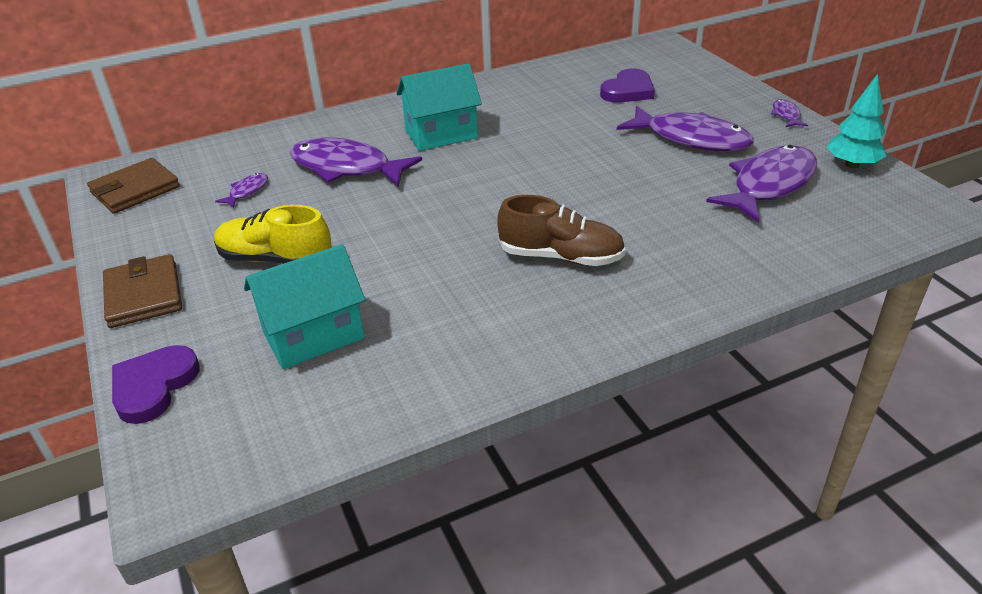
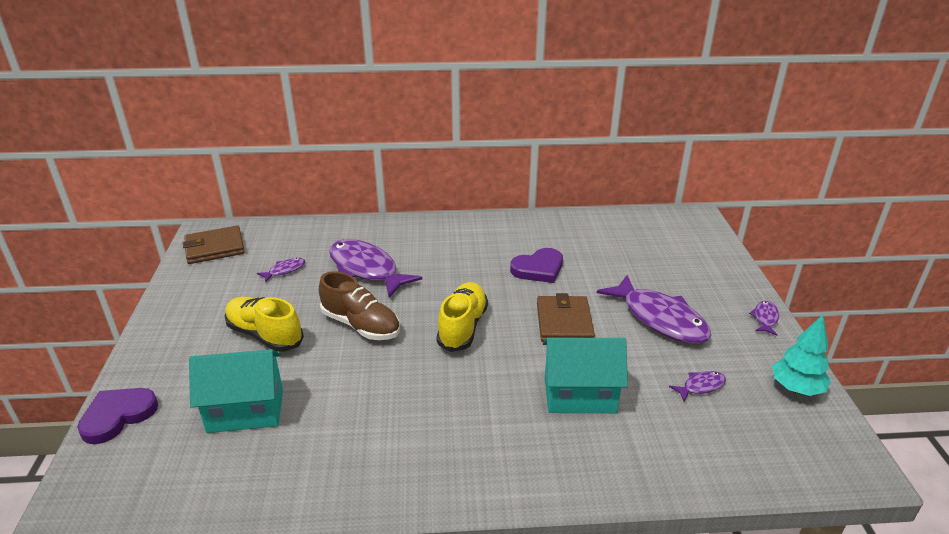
camera: 20 degrees right, 5 degrees down
(144, 295) = (162, 337): brown wallet -> brown wallet (564, 322)
(441, 134) = (455, 258): turquoise house -> turquoise house (579, 395)
(499, 194) = (462, 327): none -> yellow shoe
(561, 256) = (472, 401): brown shoe -> brown shoe (361, 325)
(628, 91) = (635, 256): purple heart -> purple heart (538, 269)
(769, 185) = (701, 386): purple fish -> purple fish, size x0.44

